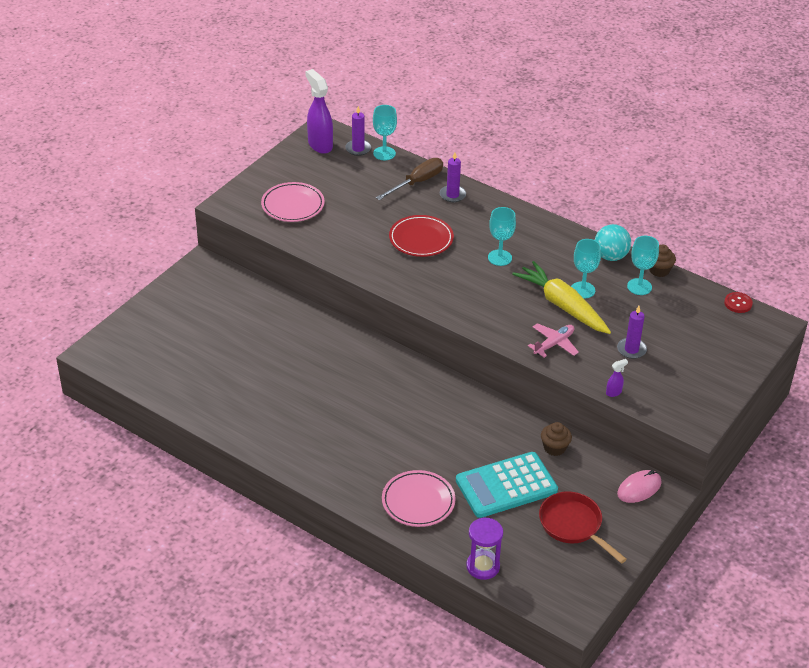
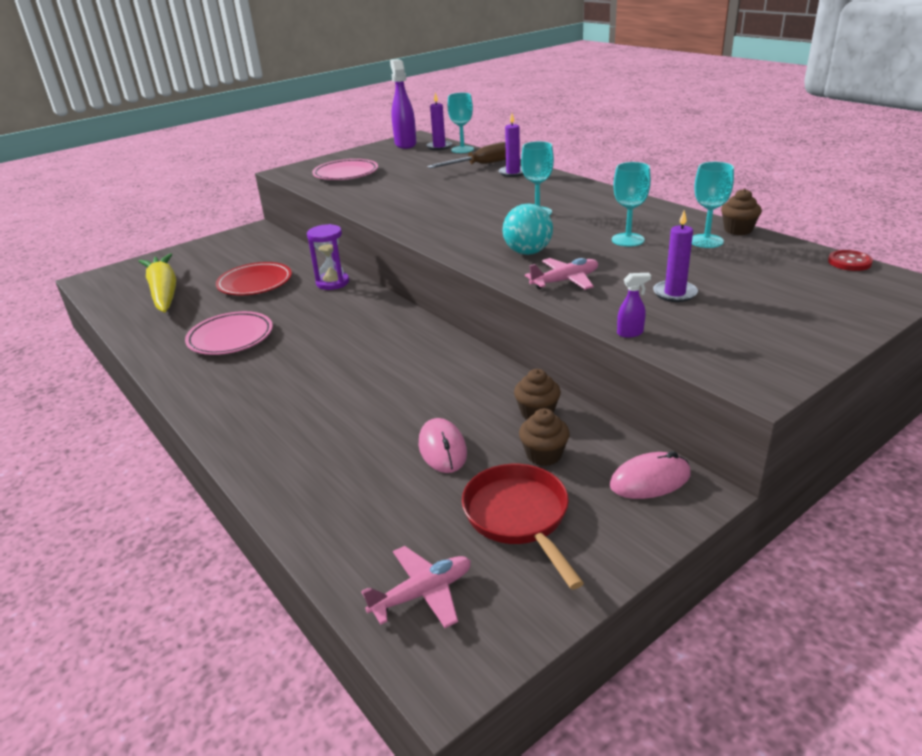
camera: 20 degrees right, 10 degrees down
(418, 501) = (307, 451): pink plate -> pink plate (230, 337)
(421, 239) = (457, 197): red plate -> red plate (255, 283)
(483, 566) = (339, 554): purple hourglass -> purple hourglass (332, 283)
(506, 486) = (442, 449): turquoise calculator -> pink mouse
(541, 579) = (422, 593): none -> pink plane
(562, 305) = (594, 250): yellow carrot -> yellow carrot (164, 292)
(571, 480) = (544, 455): none -> brown cupcake
(610, 256) = (676, 217): turquoise ball -> turquoise ball (527, 252)

